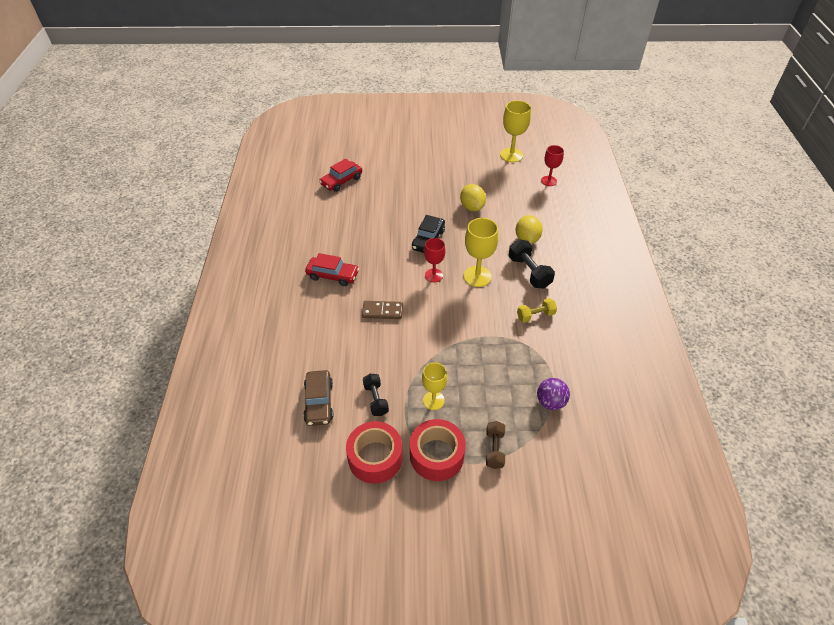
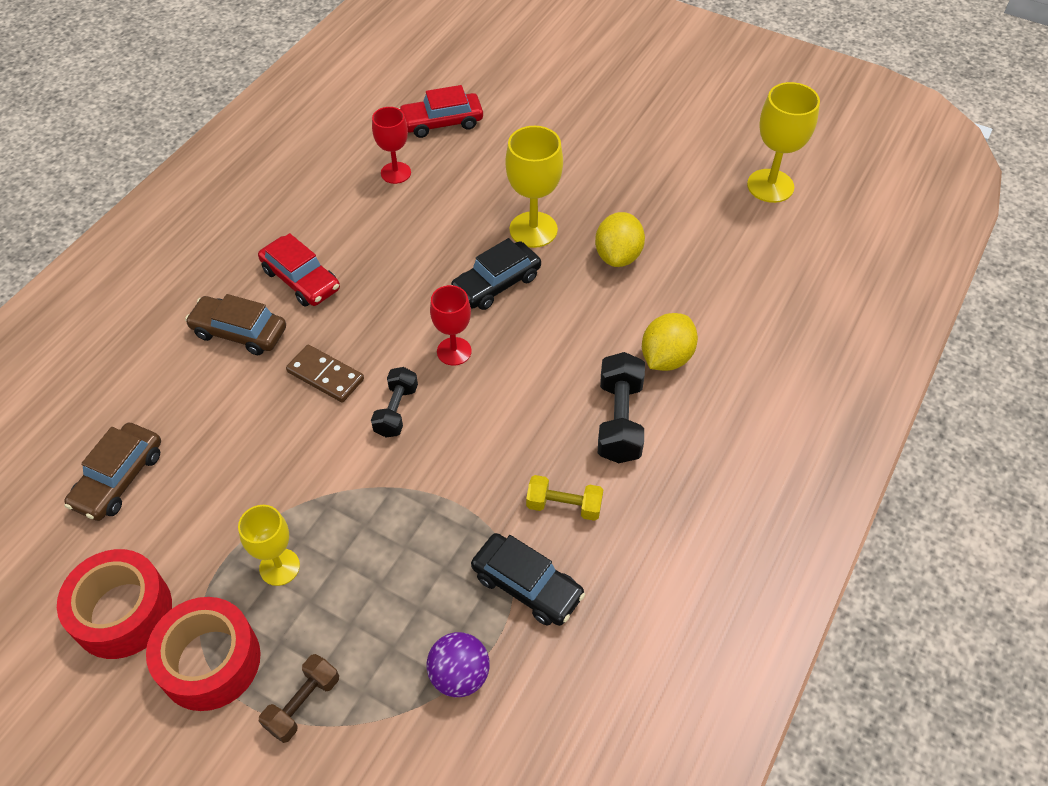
camera: 30 degrees right, 5 degrees up
(322, 311) = (239, 332): none -> brown car
(376, 399) = (199, 518): black dumbbell -> black dumbbell (396, 410)
(477, 276) = (523, 386): yellow goblet -> yellow goblet (533, 230)
(547, 354) = (527, 586): none -> black car
(549, 181) = (800, 263): red goblet -> red goblet (396, 173)

